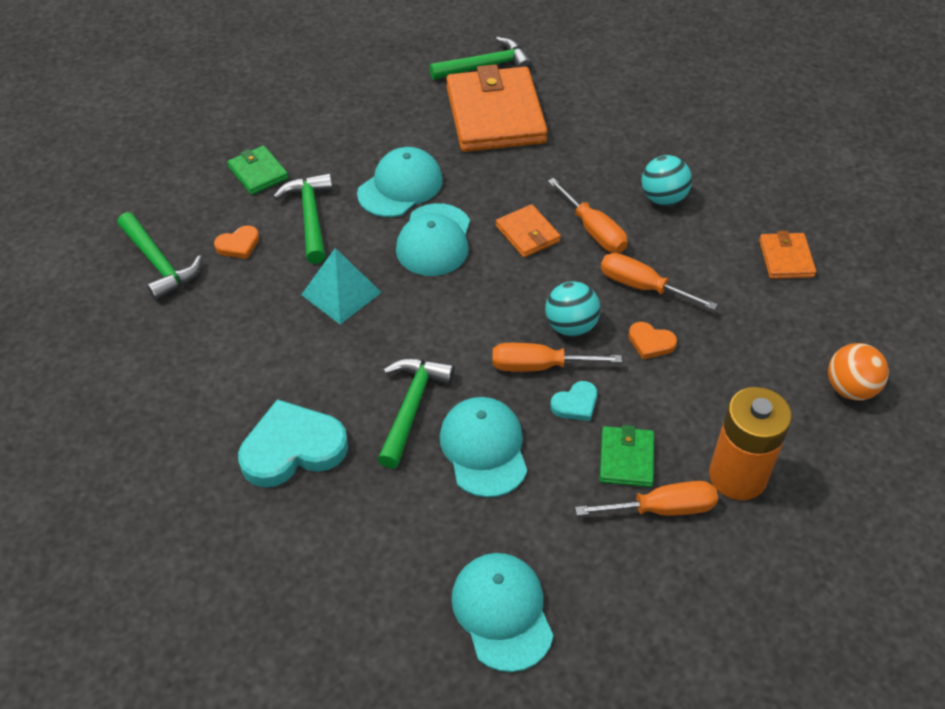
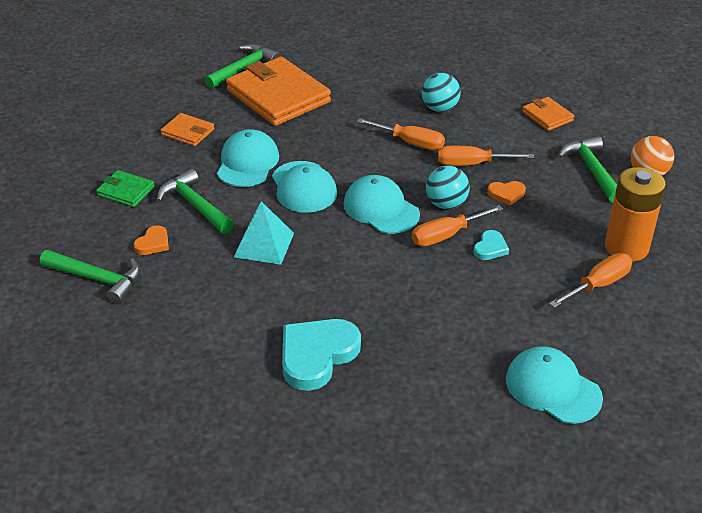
camera: 30 degrees left, 10 degrees down
(411, 407) = (380, 294): green hammer -> green hammer (591, 170)
(484, 448) = (453, 299): turquoise cap -> turquoise cap (381, 209)
(527, 234) = (367, 160): orange wallet -> orange wallet (188, 132)
(626, 459) = (551, 266): green wallet -> none

